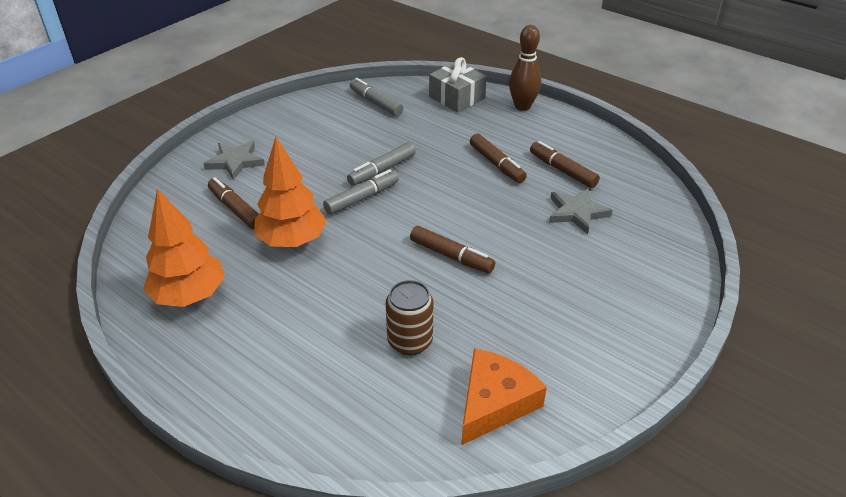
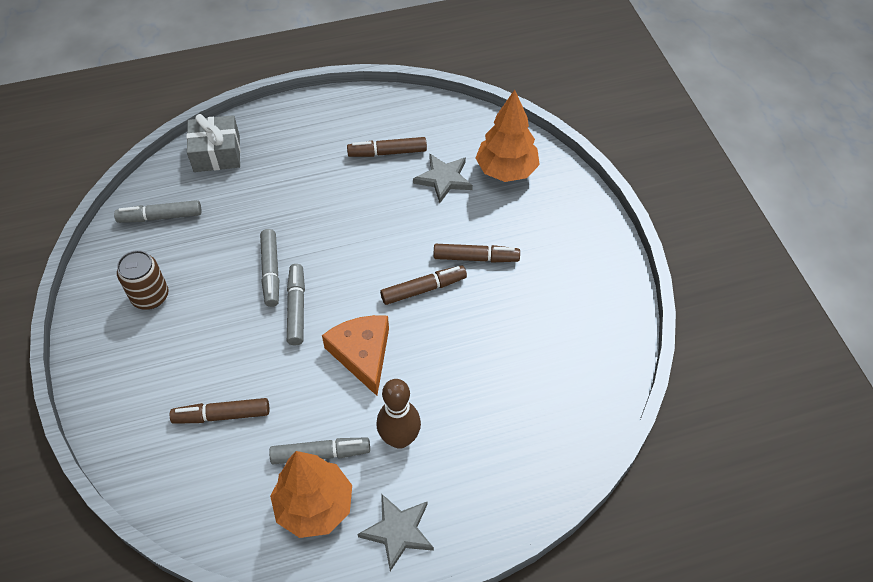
camera: 55 degrees left, 15 degrees up
(235, 162) = (143, 381): grey star -> grey star (398, 531)
(240, 276) = (321, 454): none -> grey marker
(292, 241) = (308, 391): orange tree -> orange tree (506, 170)
(410, 341) = (492, 370): brown can -> brown can (150, 296)
(494, 402) = (585, 353): orange cheese -> orange cheese (362, 354)
(496, 164) = (339, 188): brown marker -> brown marker (476, 258)
(522, 106) = (278, 118): brown bowling pin -> brown bowling pin (399, 438)

